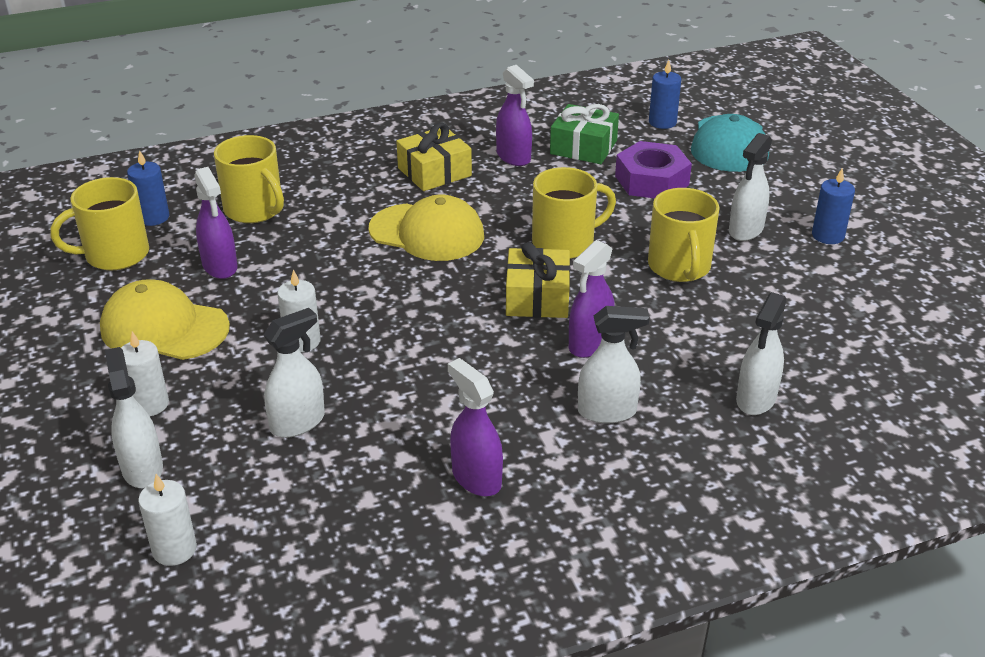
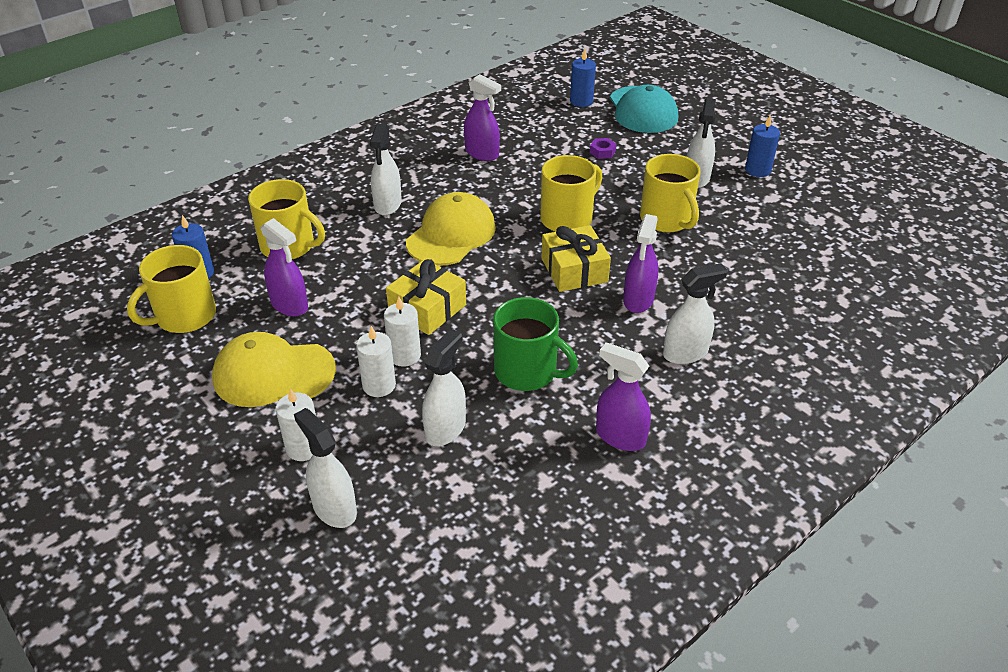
camera: 20 degrees left, 5 degrees up
(174, 549) = (409, 574): white candle -> white candle (379, 385)
(419, 388) = (527, 372): none -> green mug
(427, 233) = (451, 234): yellow cap -> yellow cap turned 60 degrees counterclockwise
(434, 172) = (425, 180): yellow gift -> yellow gift (427, 309)
(583, 147) = (533, 134): green gift -> none
(651, 180) = (602, 152): purple nut -> purple nut, size x0.43
(756, 399) = (786, 314): white spray bottle -> white spray bottle (388, 205)

